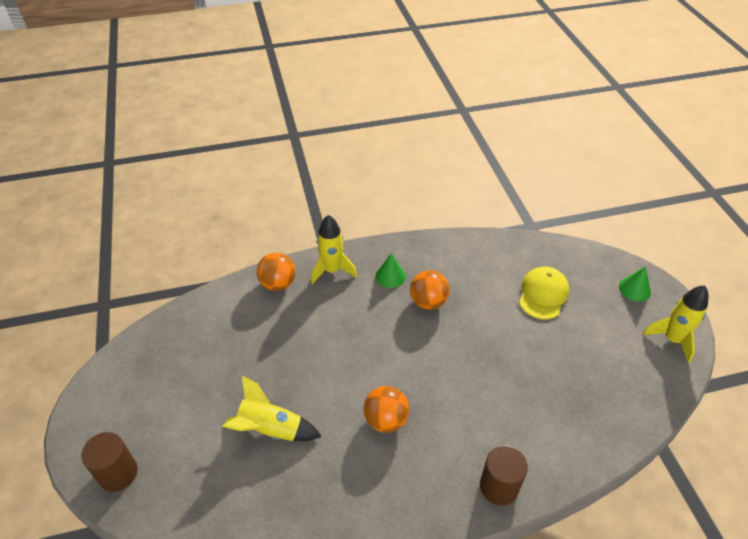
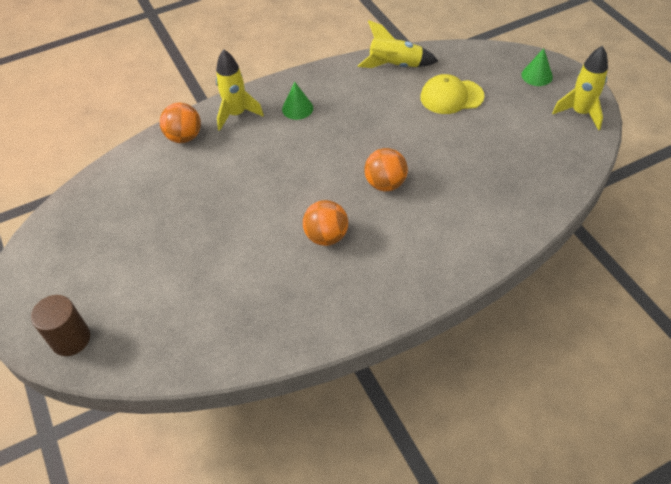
camera: 10 degrees left, 5 degrees up
(271, 429) = (215, 268): yellow rocket -> yellow rocket (395, 66)
(428, 302) = (341, 124): orange ball -> orange ball (385, 184)
(499, 486) = (447, 269): brown cylinder -> none
(543, 294) = (451, 97): yellow cap -> yellow cap turned 105 degrees counterclockwise

